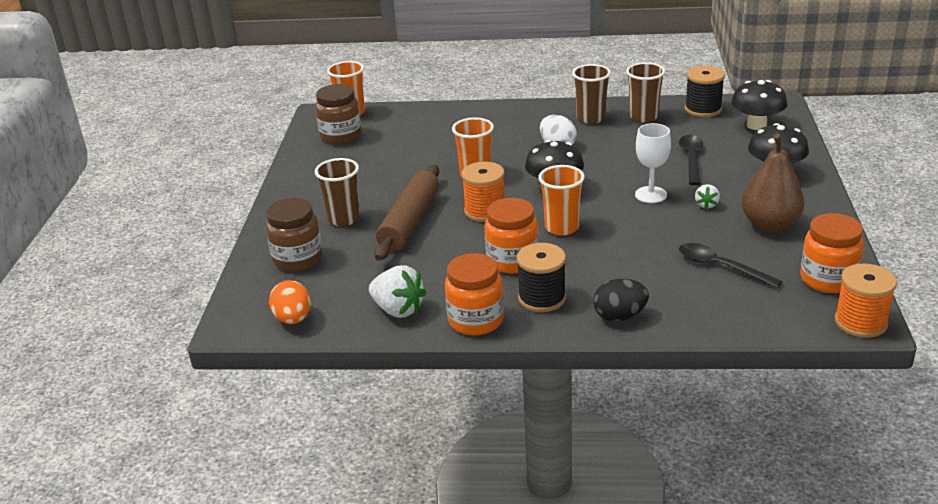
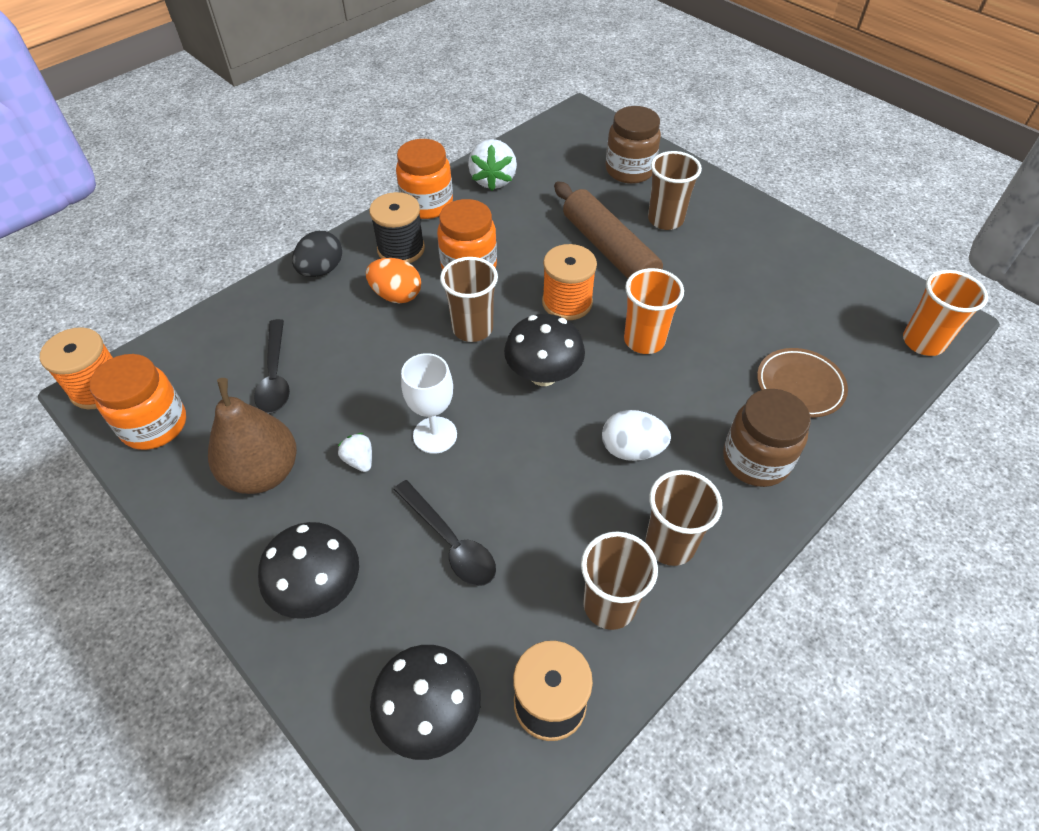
camera: 130 degrees right, 20 degrees up
(293, 319) = (550, 136): orange egg -> orange egg (396, 295)
(341, 136) = (858, 302): brown jar -> brown jar (755, 460)
(398, 310) = (493, 180): white strawberry -> white strawberry turned 75 degrees counterclockwise
(438, 127) = (799, 386): none -> brown plate
(562, 227) = (472, 328): orange cup -> brown cup
(720, 266) = (275, 375): black spoon -> black spoon turned 90 degrees clockwise

